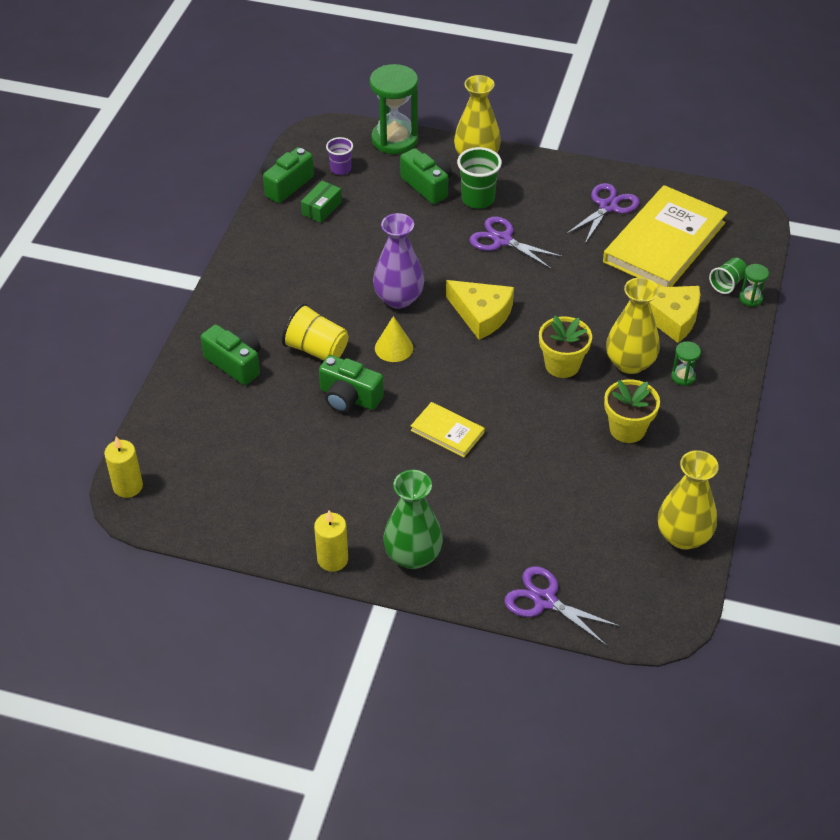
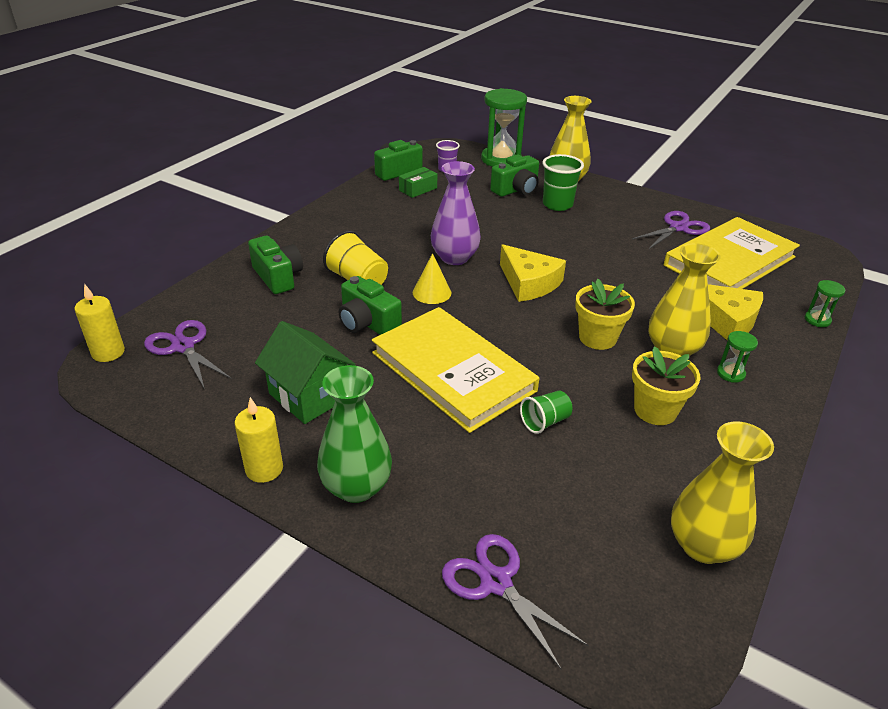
camera: 15 degrees right, 10 degrees down
(334, 485) = (309, 395): none -> green house
(427, 186) = (516, 190): green camera -> green camera turned 75 degrees clockwise
(447, 431) = (452, 371): yellow book -> yellow book, size x2.13
(502, 240) = (569, 234): purple scissors -> purple scissors (183, 346)
(727, 283) = (792, 303): green cup -> green cup (545, 422)

